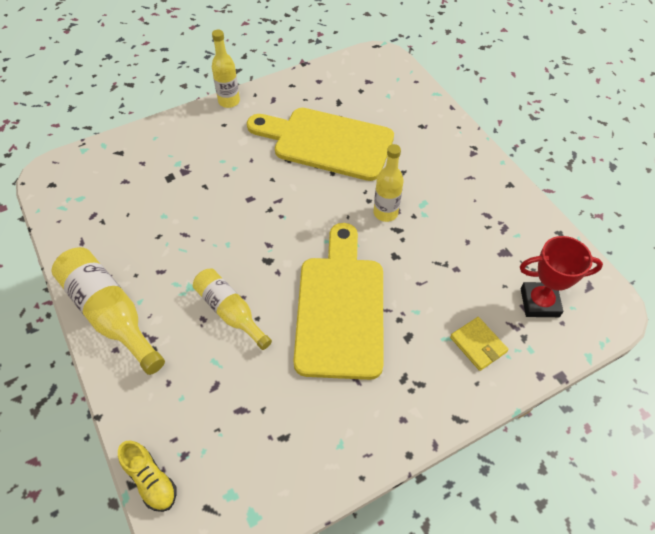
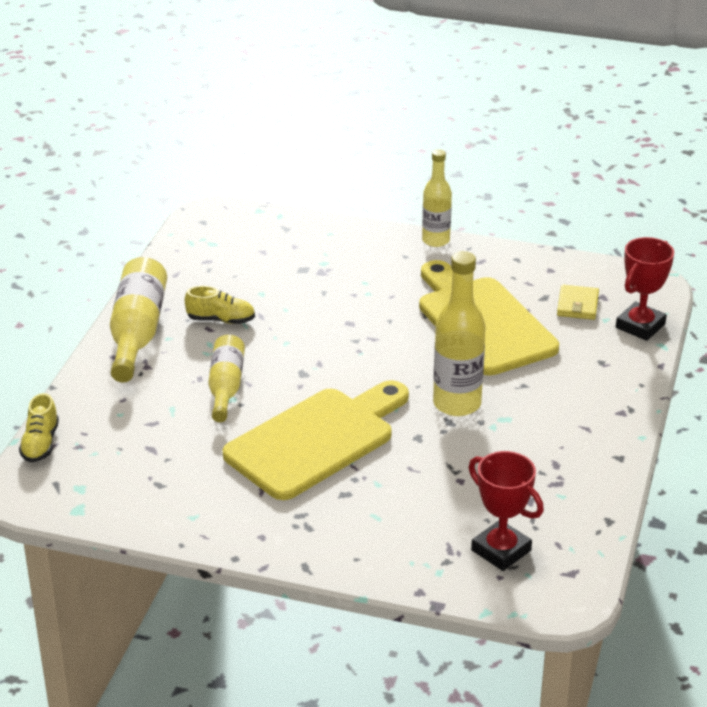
camera: 45 degrees right, 20 degrees down
(161, 258) = (221, 320): none -> yellow shoe
(385, 213) = (457, 404): yellow bottle -> yellow bottle, size x1.52
(410, 88) = (640, 326): none -> red trophy
(478, 345) = (396, 538): yellow wallet -> yellow wallet (577, 305)

